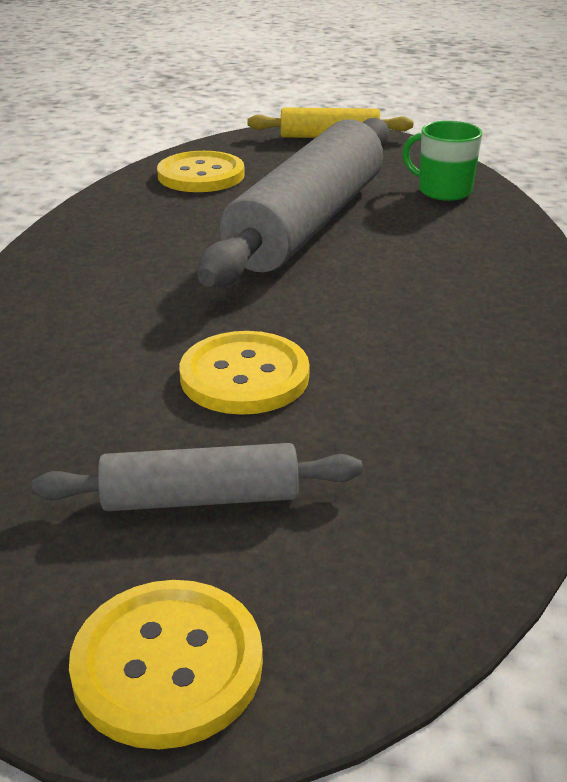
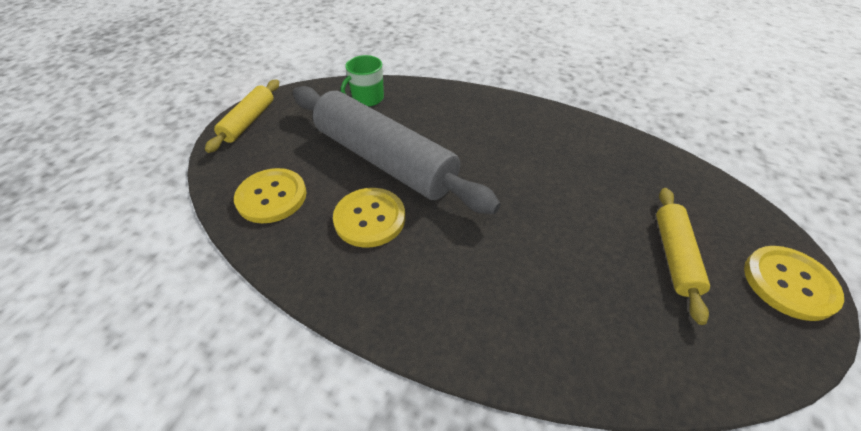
camera: 75 degrees left, 15 degrees up
(200, 498) = (674, 256): grey rolling pin -> yellow rolling pin
(244, 376) = (564, 221): yellow button -> yellow button (370, 218)

